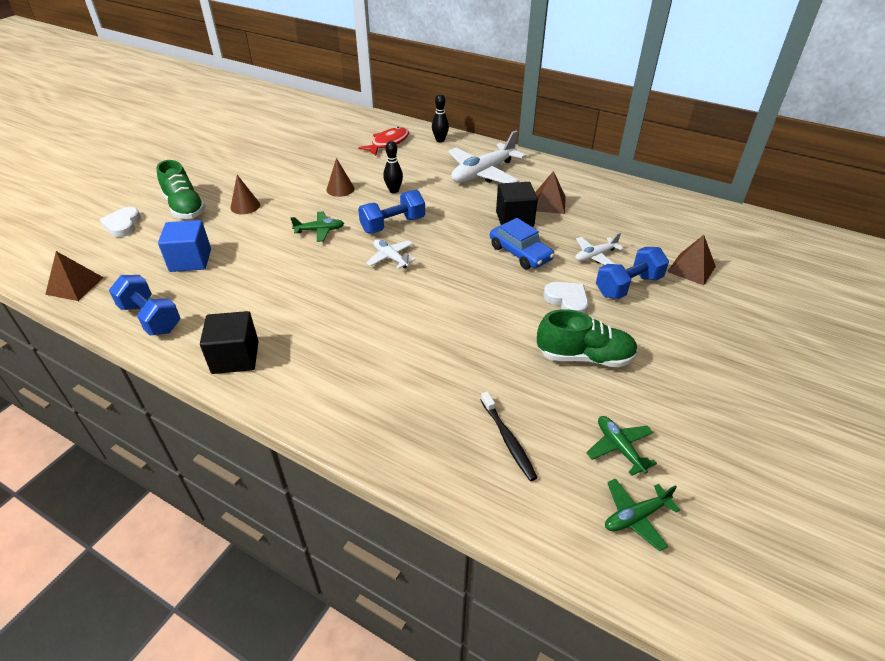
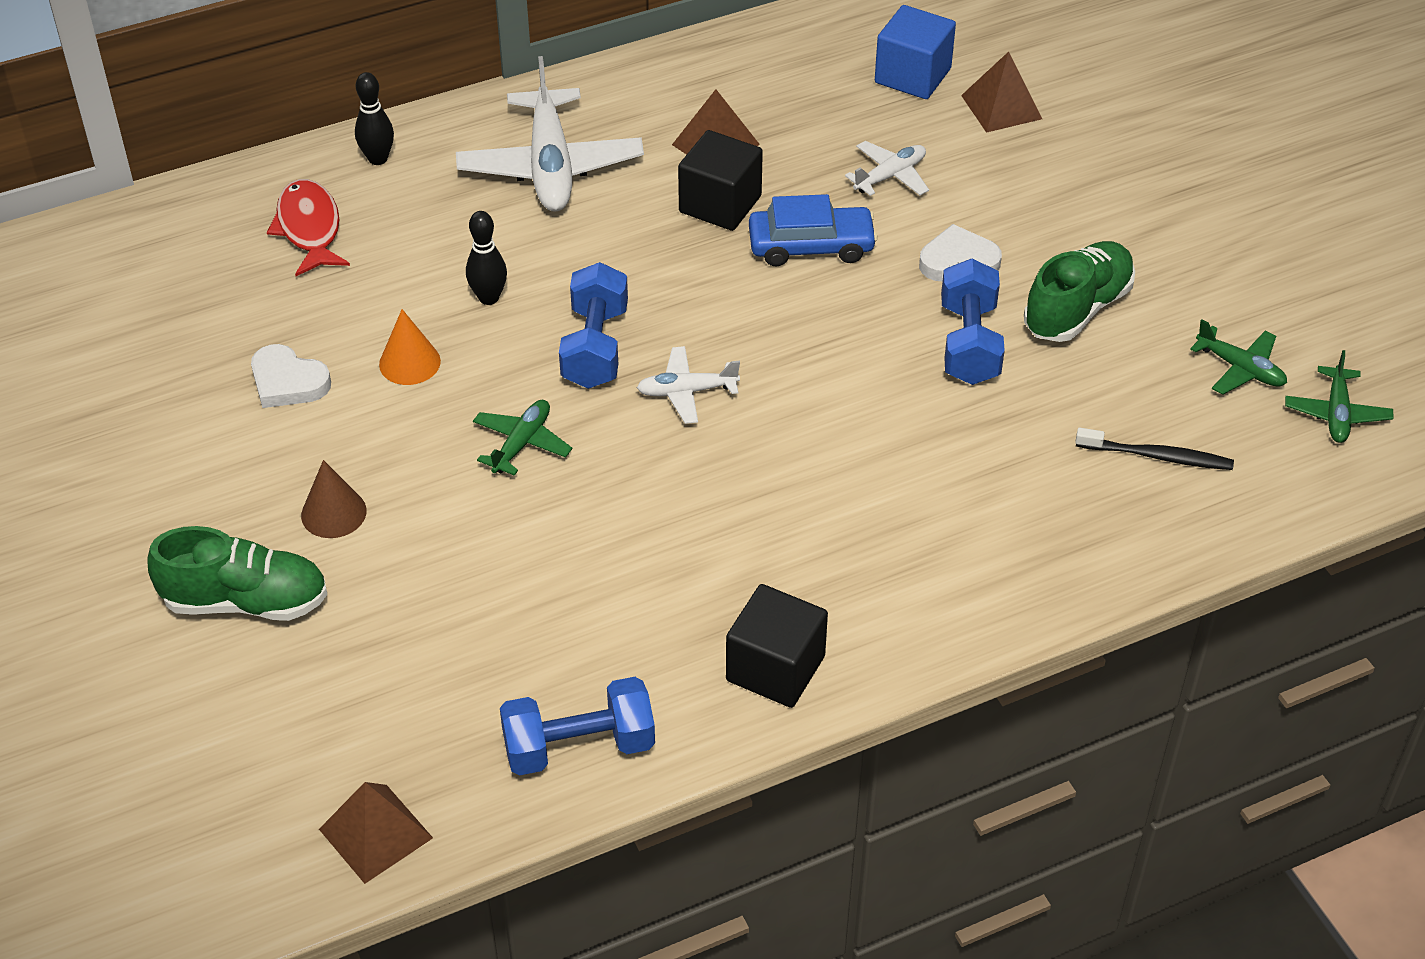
camera: 55 degrees left, 5 degrees up
(123, 225) = (217, 713): white heart -> white heart (288, 382)
(190, 260) = (448, 646): blue cube -> blue cube (912, 76)
(340, 189) = (409, 362): brown cone -> orange cone
(595, 256) = (890, 176): white plane -> white plane turned 135 degrees counterclockwise
(619, 448) = (1240, 369): green plane -> green plane turned 150 degrees counterclockwise
(628, 286) = (981, 186): blue dumbbell -> blue dumbbell (969, 343)

